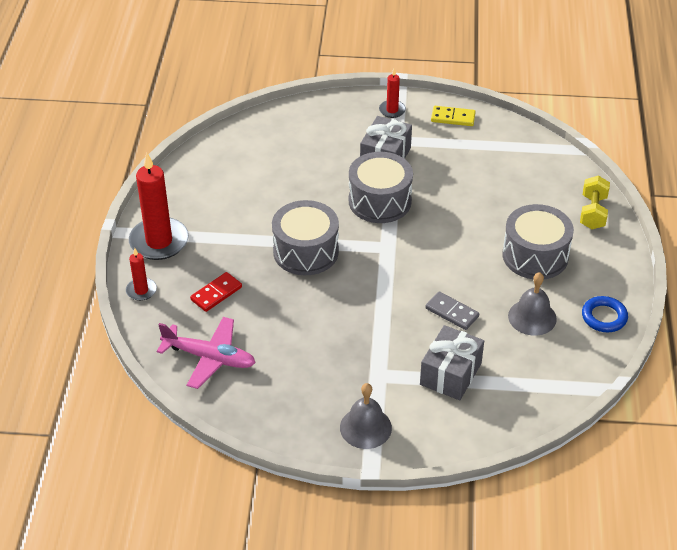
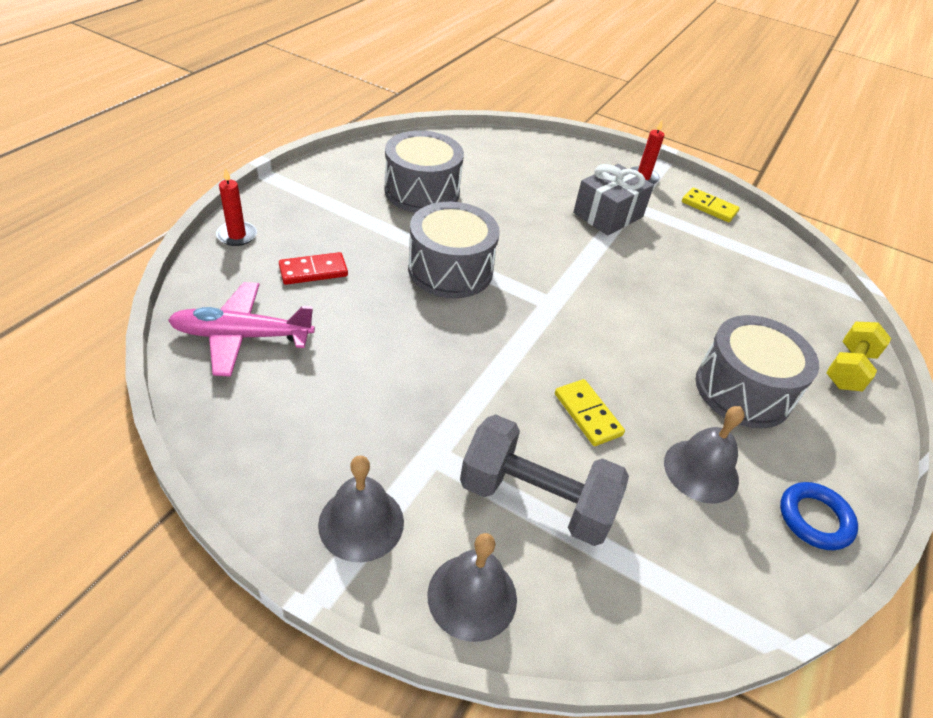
camera: 20 degrees right, 0 degrees up
(159, 241) = (300, 199): red candle -> none
(209, 358) = (242, 336): pink plane -> pink plane turned 135 degrees clockwise
(380, 201) = (573, 253): grey drum -> grey drum (422, 191)
(447, 435) = (472, 596): none -> grey bell
(450, 374) = (536, 500): grey gift -> grey dumbbell
(452, 312) = (588, 414): grey domino -> yellow domino

